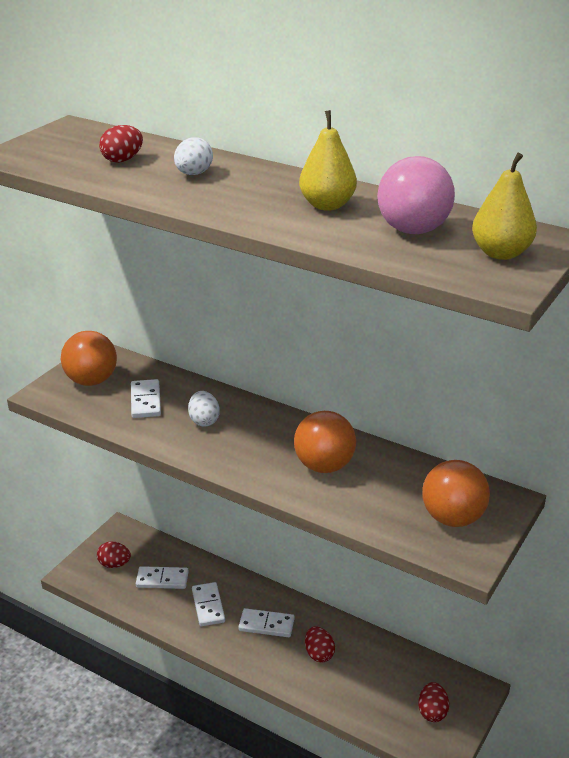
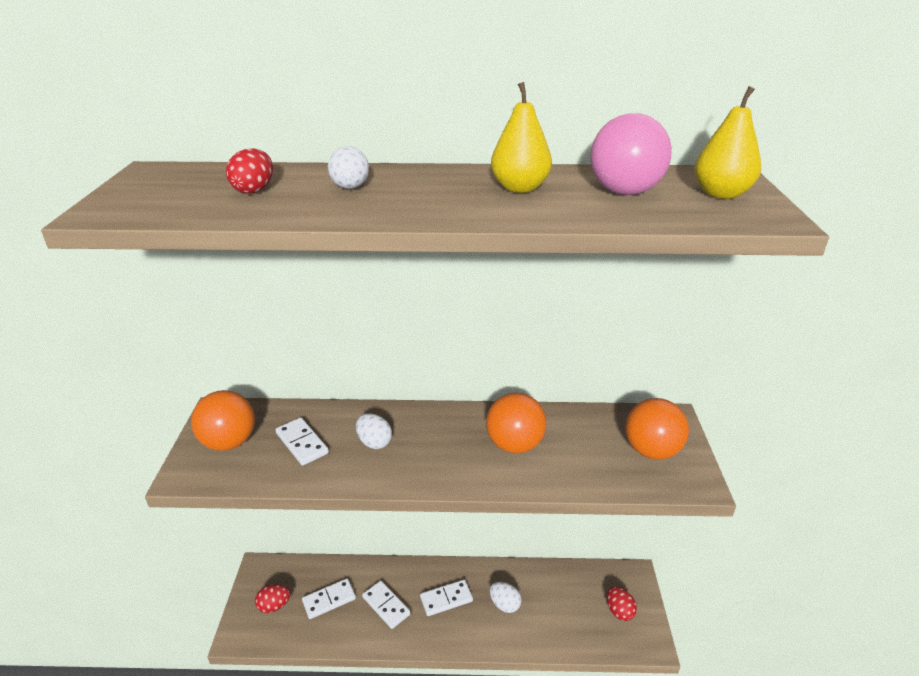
camera: 30 degrees left, 0 degrees up
(319, 654) = (504, 604): red egg -> white egg

